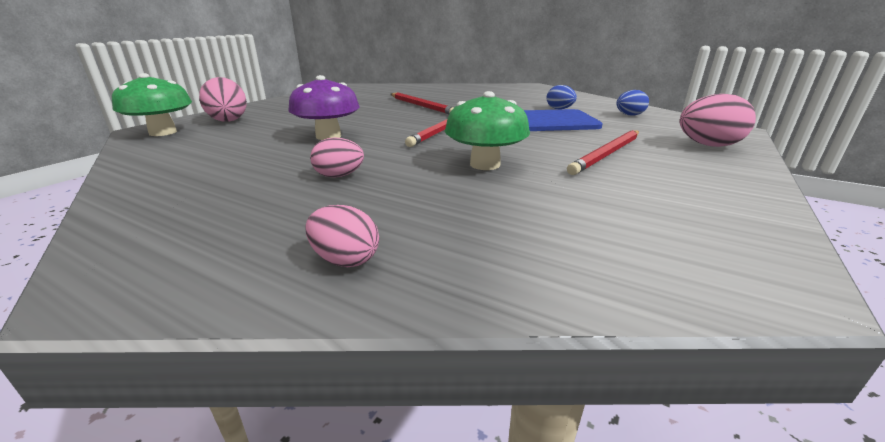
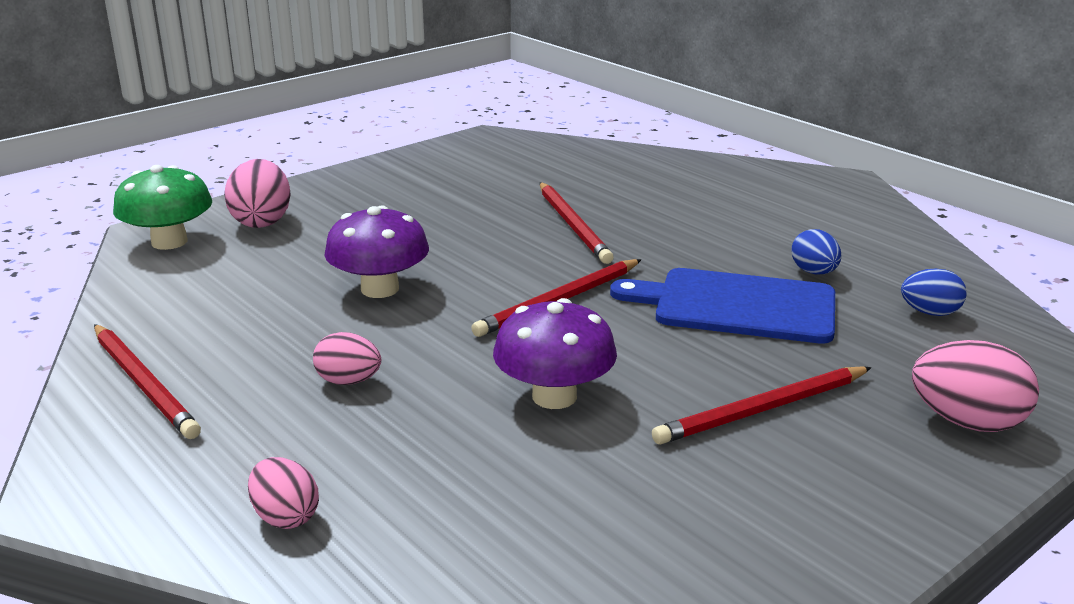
camera: 20 degrees right, 0 degrees up
(166, 199) = (144, 383): none -> red pencil
(485, 164) = (554, 396): green mushroom -> purple mushroom

